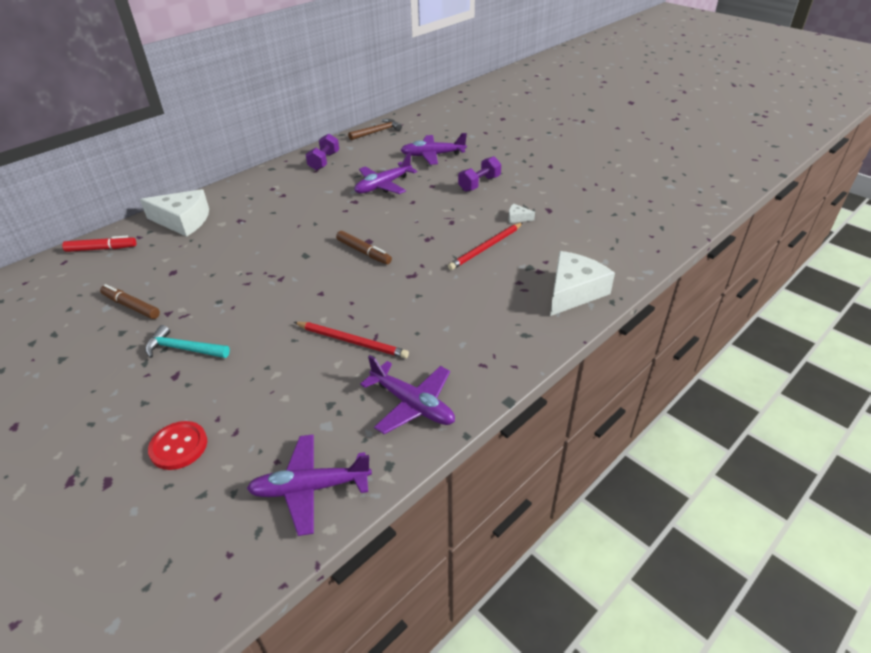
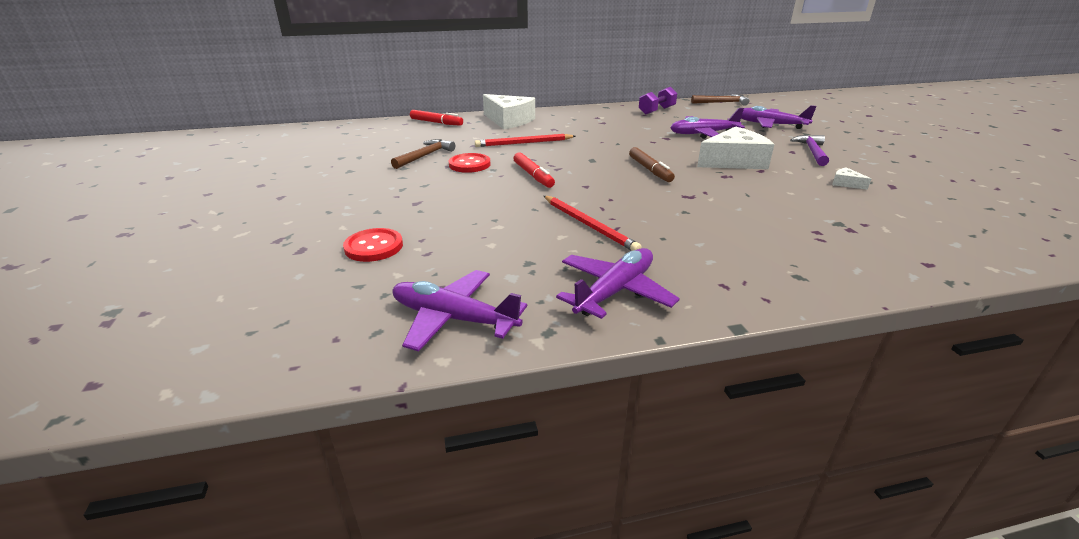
camera: 30 degrees right, 10 degrees down
(131, 306) = (425, 156): brown marker -> brown hammer
(183, 349) = (438, 189): turquoise hammer -> none
(189, 303) = (469, 164): none -> red button
(264, 296) = (533, 175): none -> red marker
(413, 404) = (615, 291): purple plane -> purple plane turned 120 degrees counterclockwise
(479, 184) = (812, 151): purple dumbbell -> purple hammer
(486, 248) = (790, 196): red pencil -> red pencil (524, 143)
(573, 292) = (892, 258): white cheese -> white cheese (734, 161)

